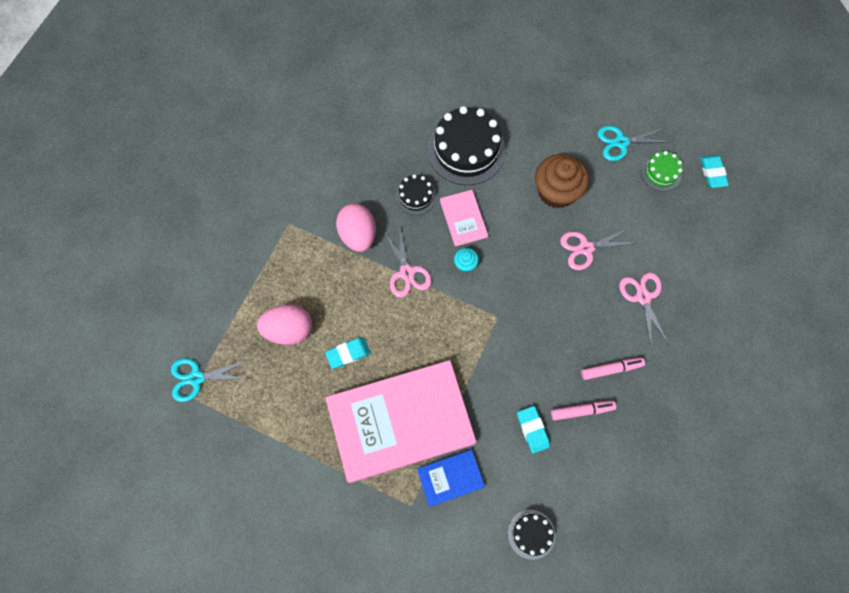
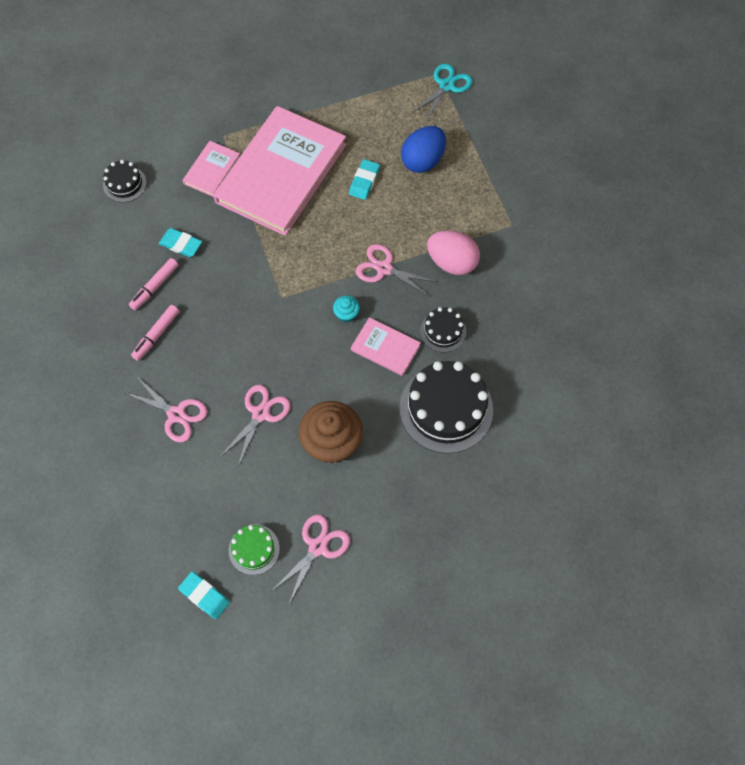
camera: 135 degrees right, 5 degrees down
(289, 330) = (423, 161): pink egg -> blue egg
(450, 478) = (212, 170): blue book -> pink book
(621, 142) = (318, 547): turquoise scissors -> pink scissors

